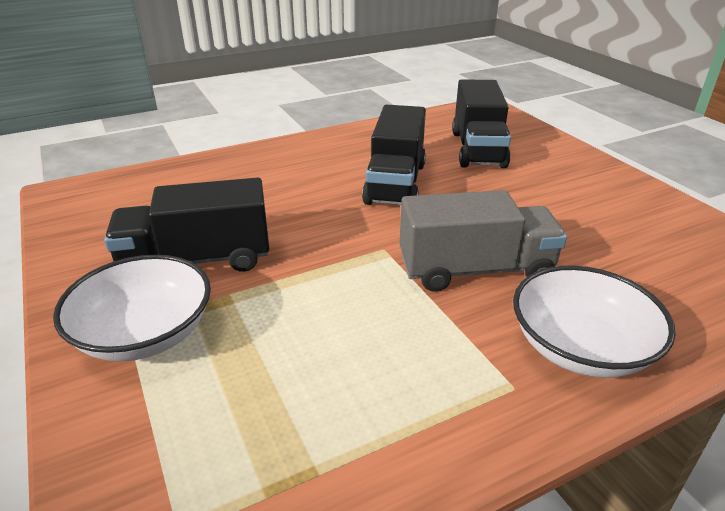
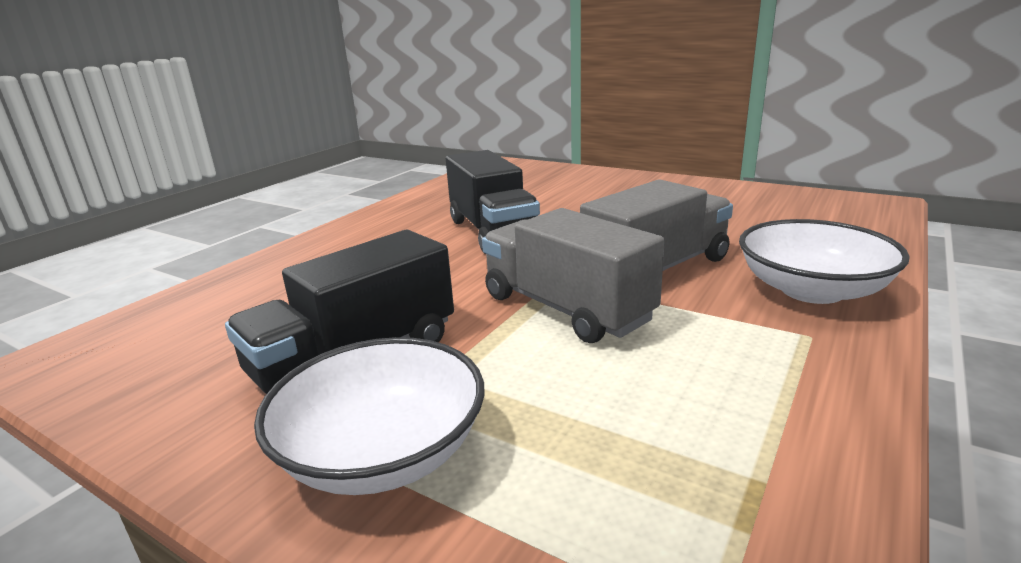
camera: 30 degrees left, 10 degrees down
(363, 277) = (566, 308): none -> grey truck
(477, 149) = (533, 191): black truck -> none

